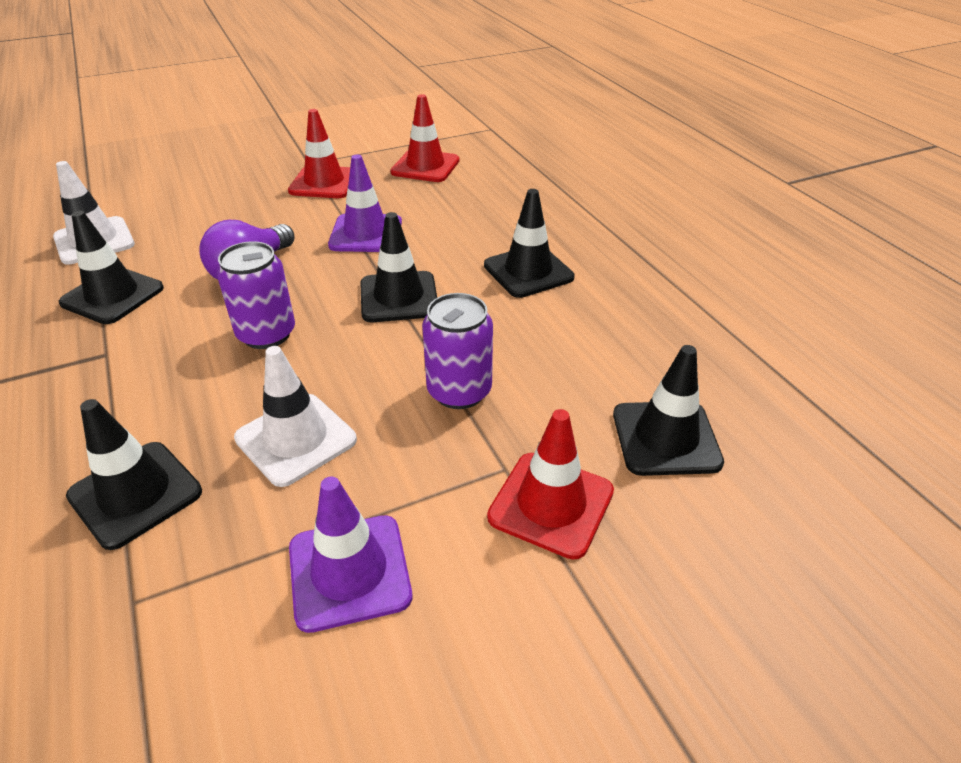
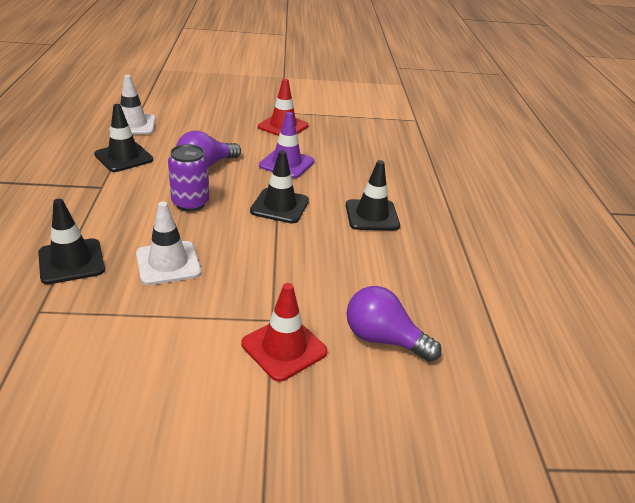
camera: 20 degrees right, 5 degrees down
(349, 572) = (150, 338): purple traffic cone -> none
(425, 166) = (353, 133): red traffic cone -> none
(459, 391) = (276, 269): purple can -> none
(666, 438) = (383, 339): black traffic cone -> purple light bulb

